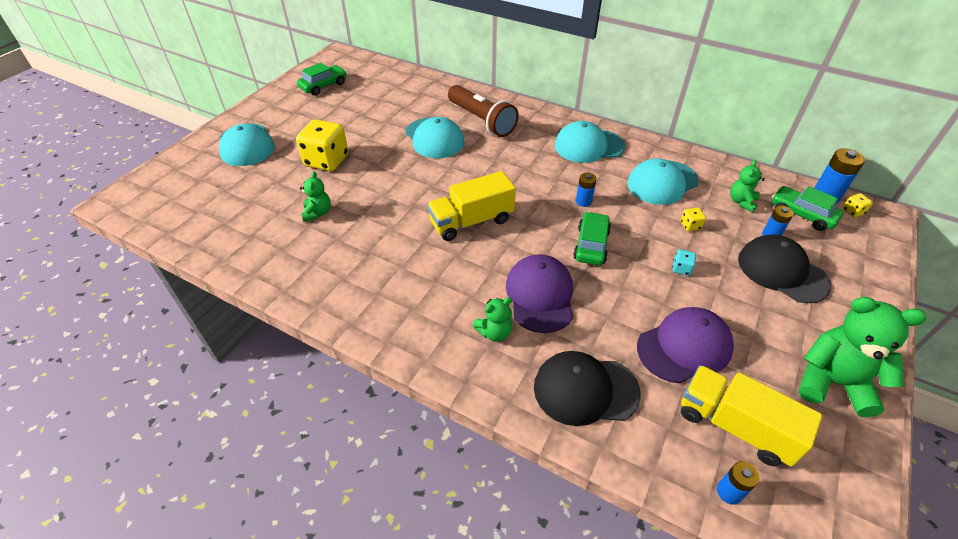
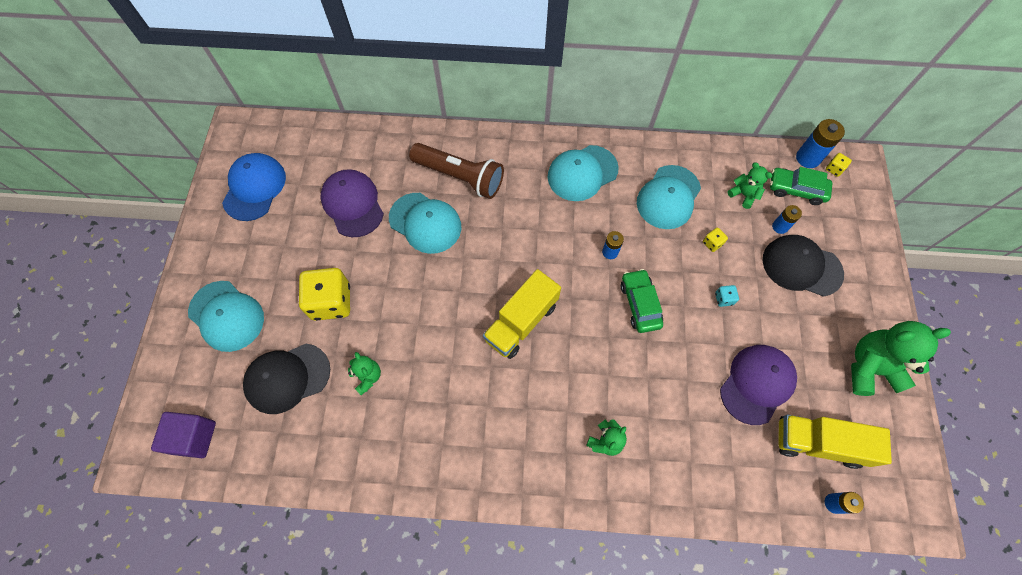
camera: 25 degrees left, 20 degrees up
(162, 204) = (194, 437): none -> purple cube
(323, 86) = (254, 188): green car -> blue cap
(540, 295) = (623, 382): purple cap -> purple cap (352, 204)
(585, 390) = (701, 463): black cap -> black cap (287, 378)
(741, 202) = (743, 195): green teddy bear -> green teddy bear turned 135 degrees clockwise

